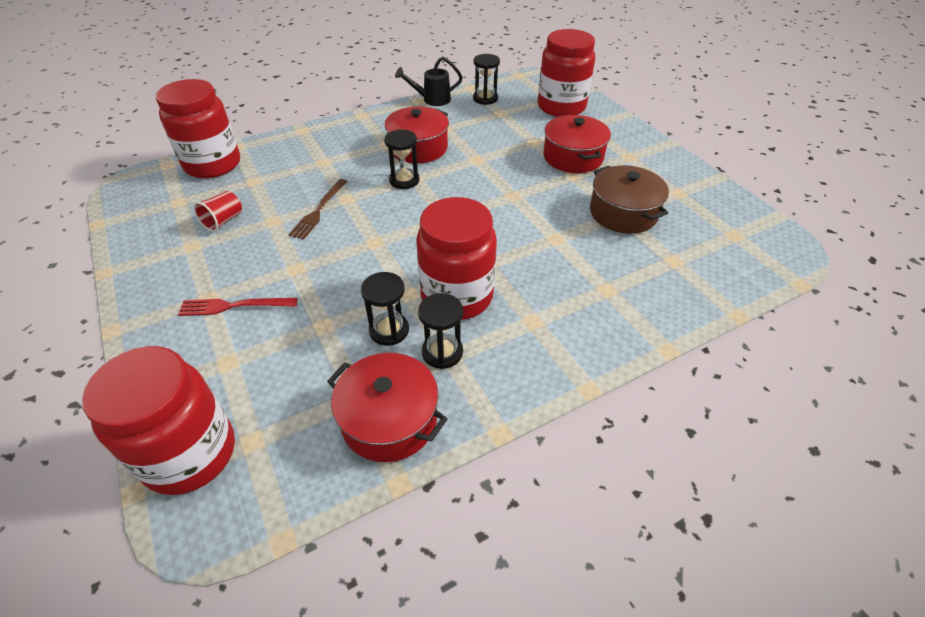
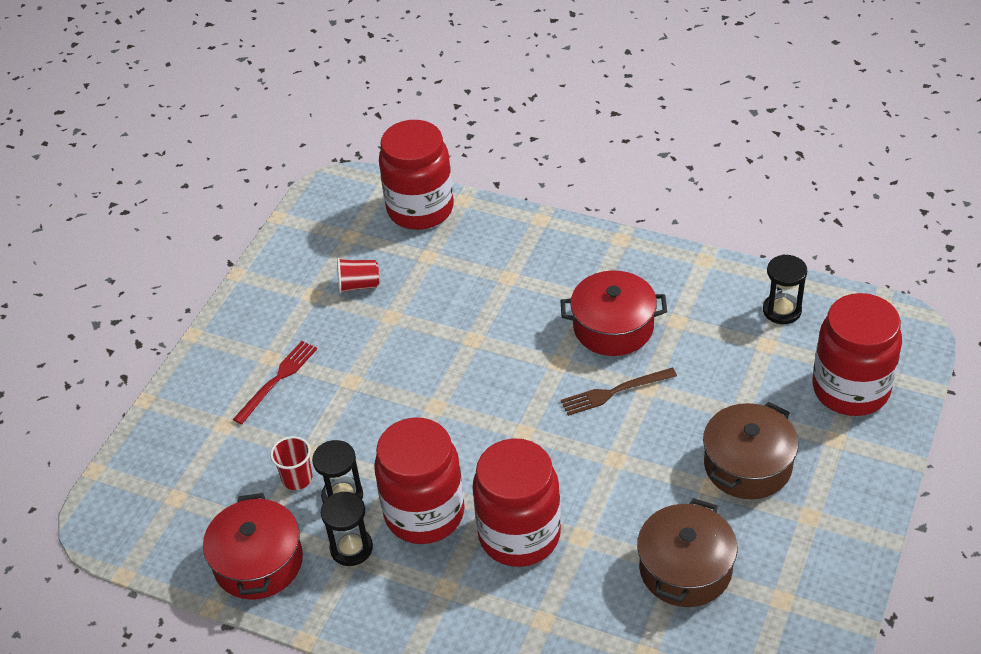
camera: 55 degrees right, 0 degrees up
(190, 454) = (140, 473): red jar -> red jar (519, 535)
(234, 306) = (277, 380): red fork -> red fork turned 75 degrees clockwise
(319, 210) = (437, 334): brown fork -> brown fork (615, 392)
(339, 347) = (297, 478): none -> red cup
(404, 180) = (546, 358): black hourglass -> none
(432, 100) = (721, 269): black watering can -> none
(573, 157) = (747, 465): red pot -> brown pot

